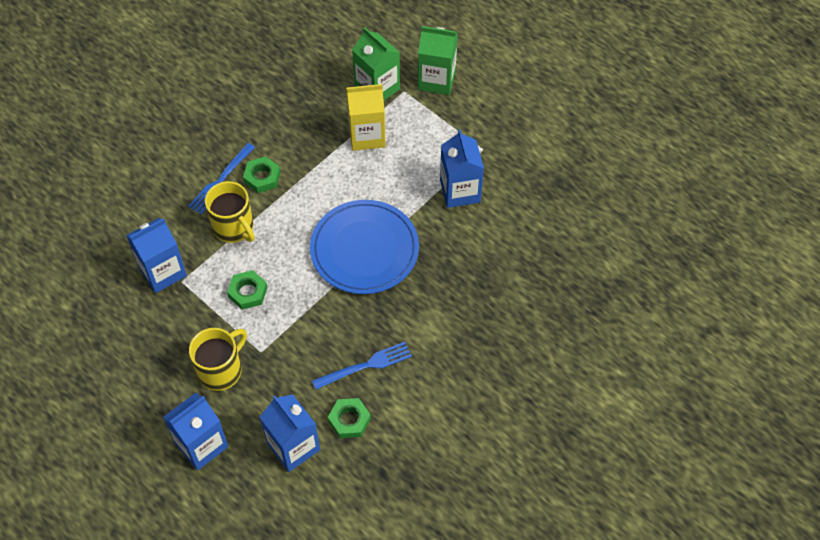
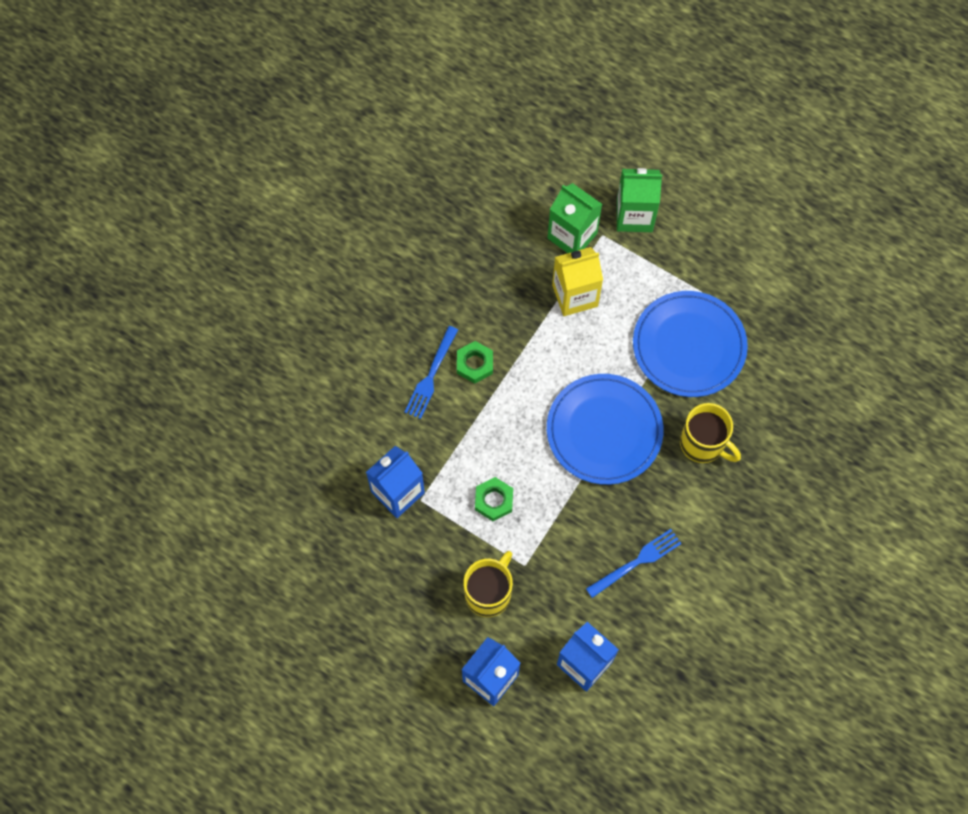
camera: 10 degrees left, 10 degrees up
(234, 227) = (460, 428): yellow mug -> yellow mug (703, 444)
(349, 420) = (634, 624): green nut -> none
(460, 191) = (689, 346): blue carton -> blue plate

